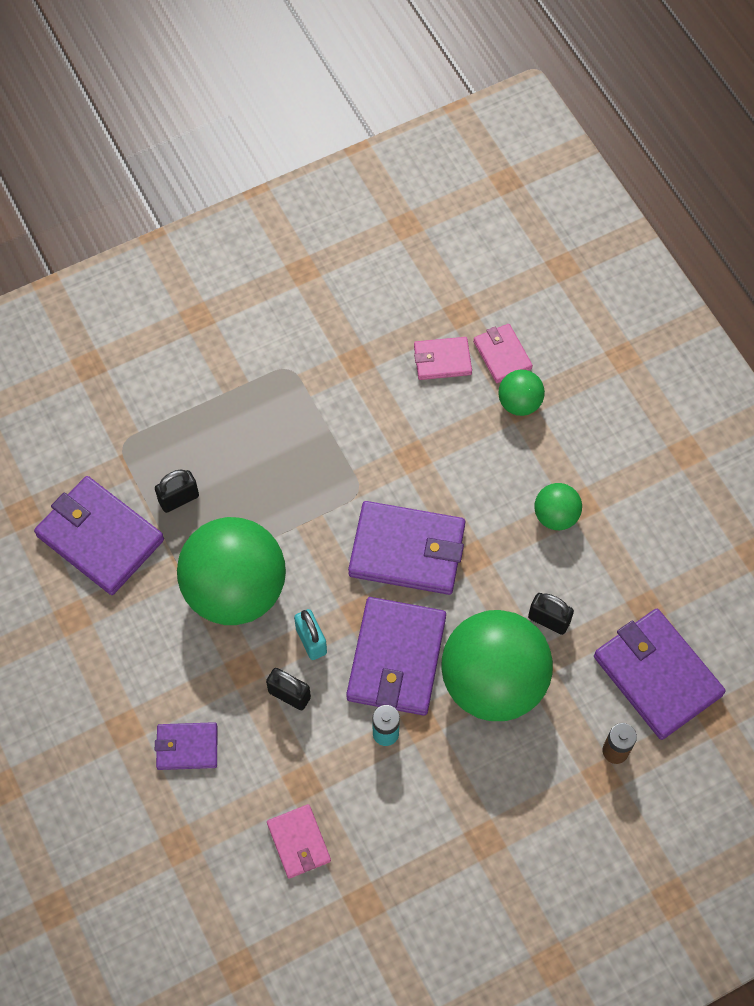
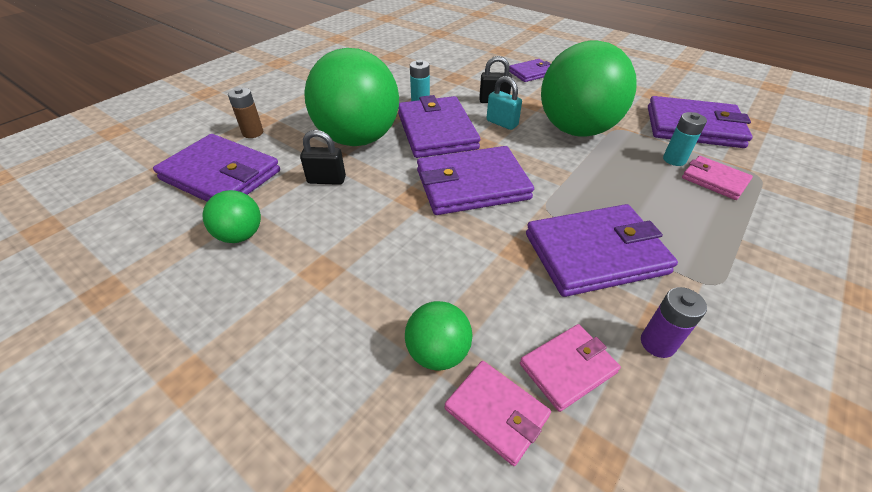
camera: 155 degrees right, 20 degrees down
(179, 499) = (674, 159): black padlock -> turquoise battery
(299, 842) = (441, 63): pink wallet -> pink wallet (714, 180)
(354, 429) = (595, 253): none -> purple wallet
(372, 350) = (657, 343): none -> purple battery
(555, 516) = (346, 251): green ball -> green ball (240, 235)

